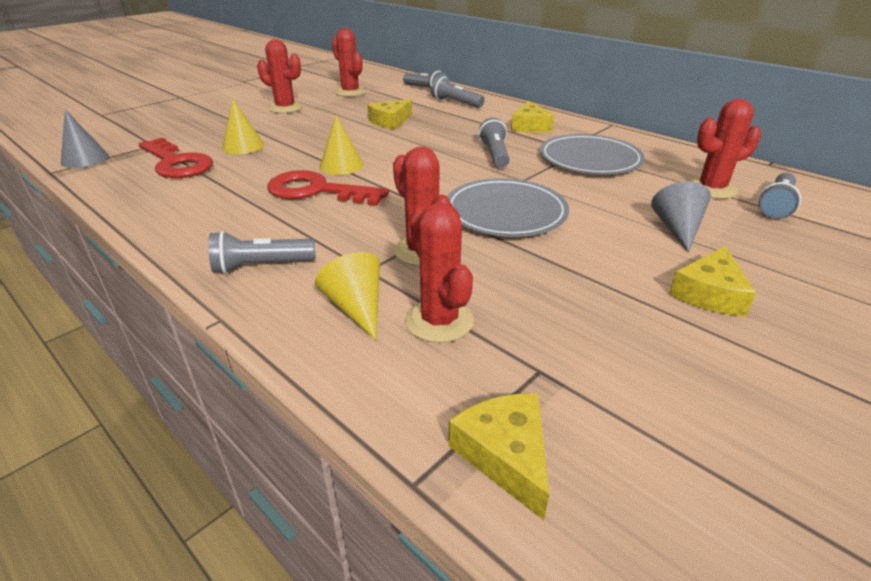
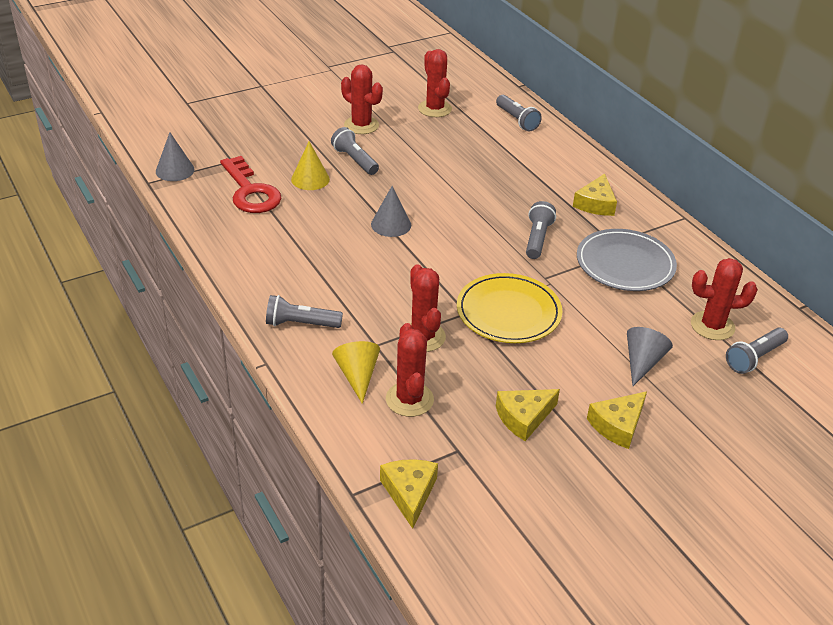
camera: 15 degrees right, 5 degrees up
(317, 191) = (361, 253): red key -> none
(341, 165) = (391, 224): yellow cone -> grey cone
(390, 121) = (458, 168): yellow cheese -> yellow cheese (524, 417)
(456, 103) = (538, 149): grey flashlight -> grey flashlight (355, 160)
(505, 212) = (508, 312): grey plate -> yellow plate

